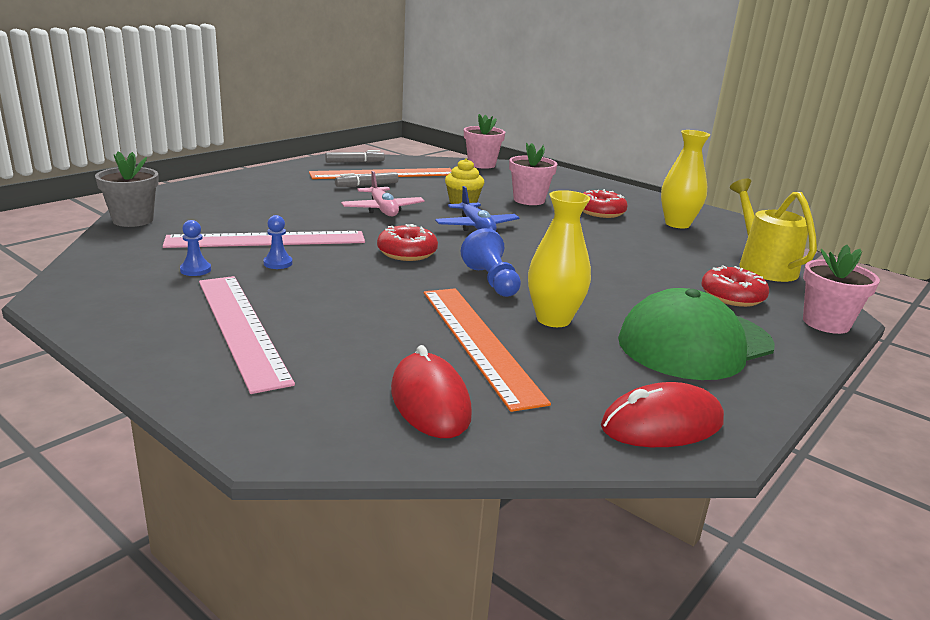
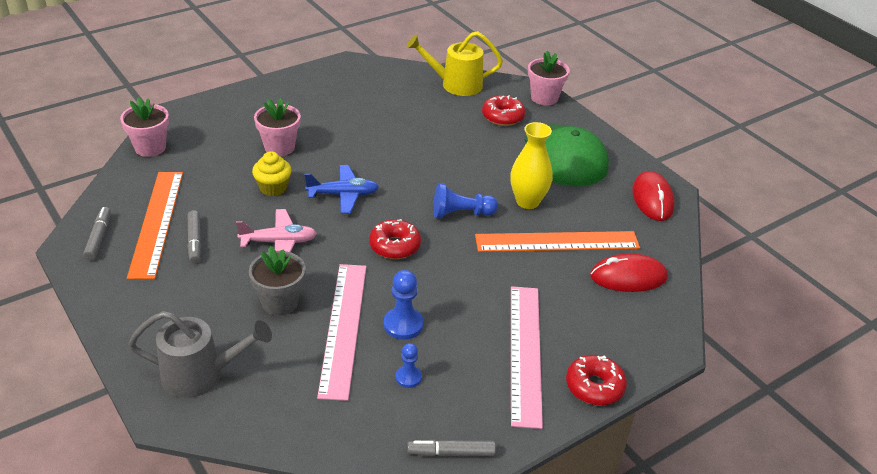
camera: 75 degrees left, 15 degrees up
(78, 295) = (451, 453): none -> grey marker
(133, 220) = (257, 427): grey flower pot -> grey flower pot (280, 302)
(198, 200) = (202, 375): none -> grey watering can
(241, 328) = (525, 353): pink ruler -> pink ruler turned 75 degrees counterclockwise
(278, 263) = (403, 325): blue pawn -> blue pawn, size x1.60
(601, 212) = (325, 118): red donut -> red donut (594, 386)
(677, 224) = (364, 89): yellow vase -> none

